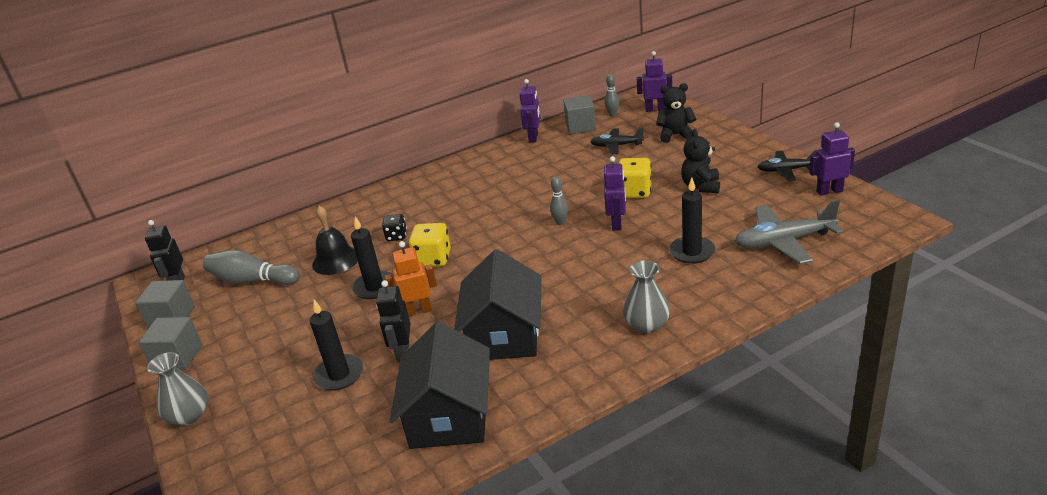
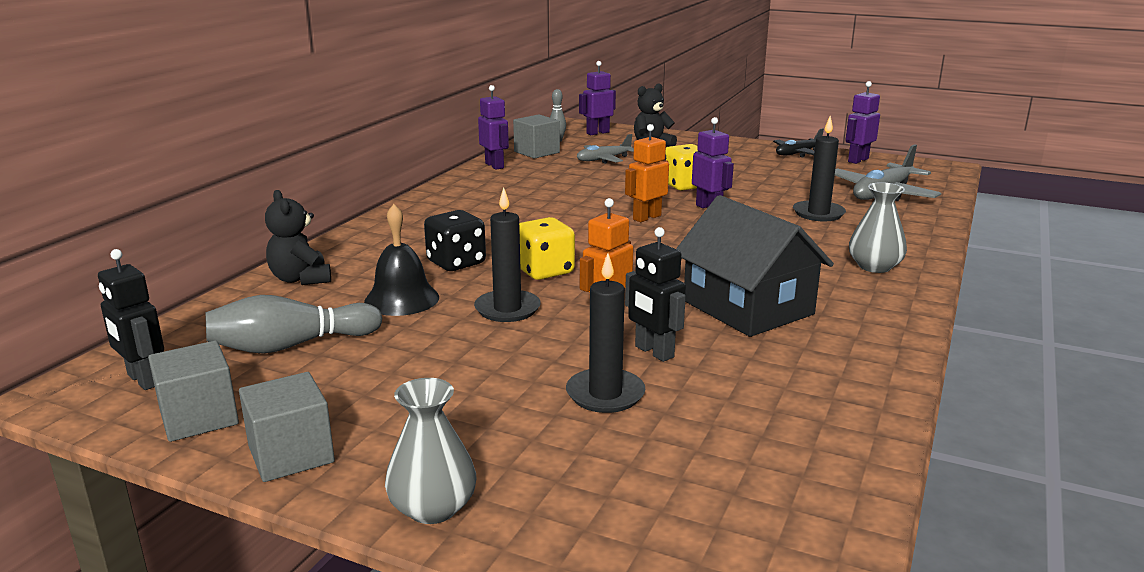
camera: 40 degrees left, 10 degrees down
(396, 236) = (456, 263): black dice -> black dice, size x1.58
(449, 415) = (813, 385): black house -> none
(560, 222) = (646, 217): grey bowling pin -> orange robot
(616, 146) = (603, 159): black plane -> grey plane
(701, 186) = (742, 173): black teddy bear -> black teddy bear (301, 279)

